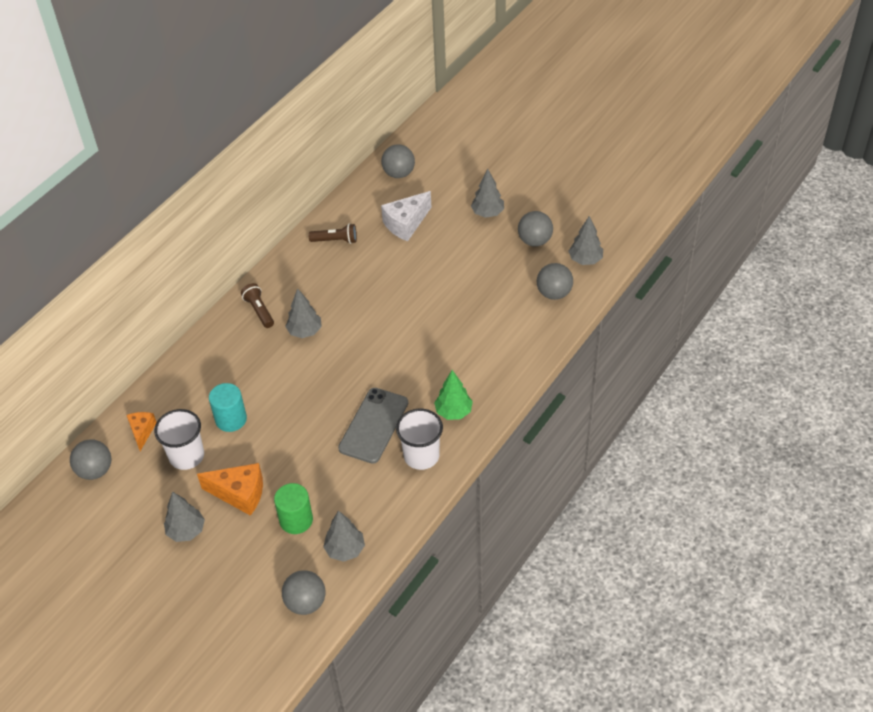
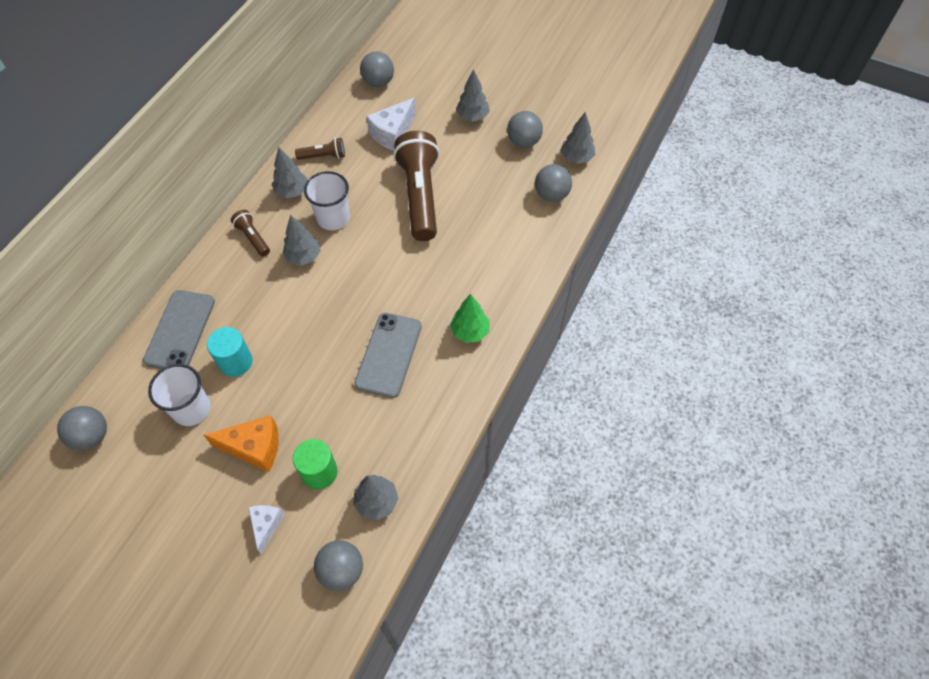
camera: 10 degrees left, 10 degrees up
(142, 432) = (140, 385): orange cheese -> none
(183, 387) = (180, 330): none -> grey phone
(186, 531) = (200, 498): grey tree -> grey tree (292, 191)
(243, 559) = (266, 525): none -> white cheese
(421, 456) = (443, 384): white cup -> white cup (333, 218)
(424, 284) = (419, 195): none -> brown flashlight

